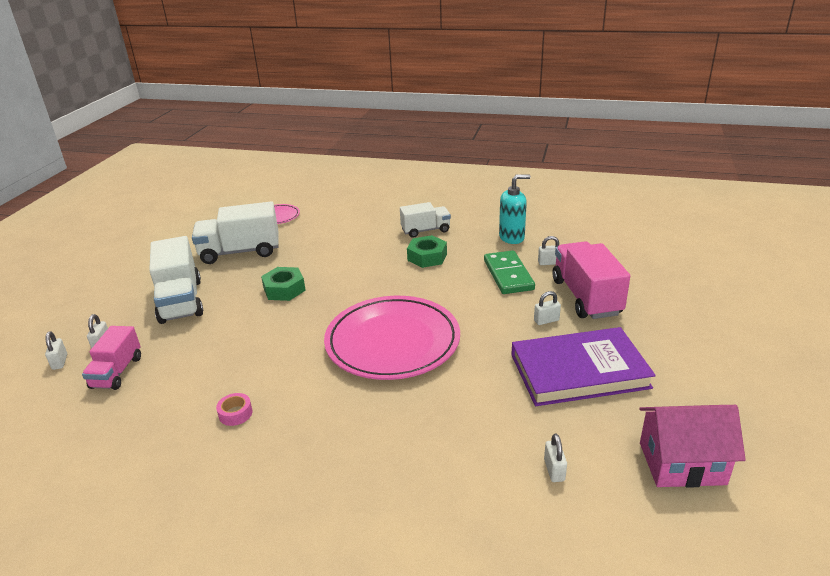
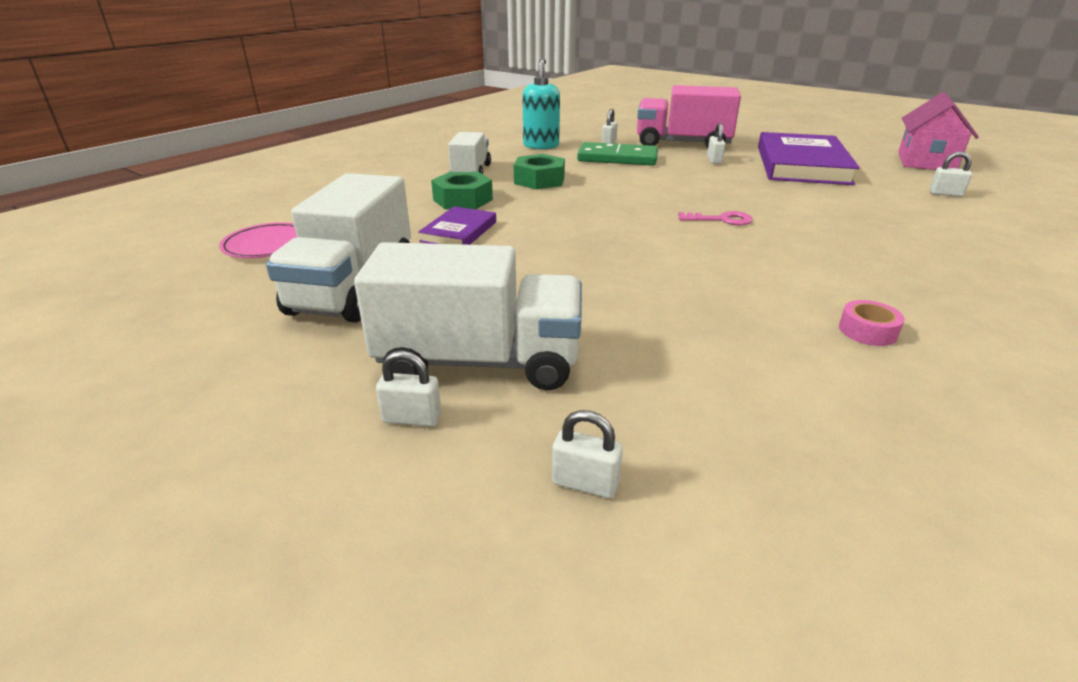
camera: 70 degrees left, 0 degrees up
(60, 362) = (633, 570): white padlock -> white padlock (412, 418)
(117, 372) = (718, 458): pink truck -> none
(284, 289) = (534, 265): green nut -> green nut (463, 200)
(319, 256) = (459, 232): none -> purple book
(392, 342) = (721, 220): pink plate -> pink key

